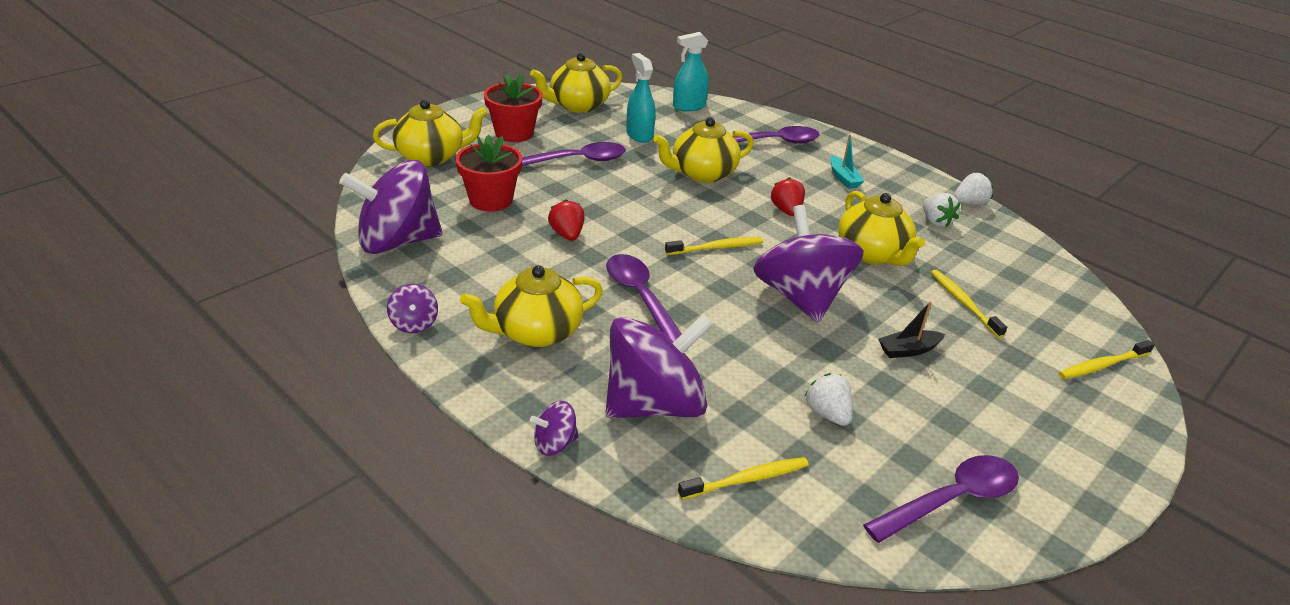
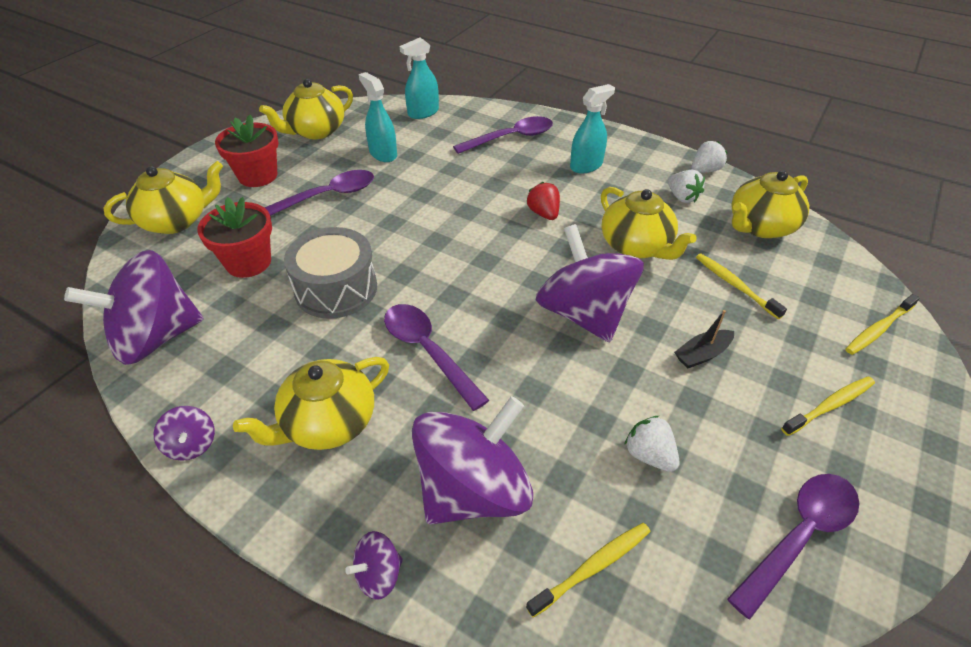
camera: 10 degrees left, 10 degrees up
(567, 234) = (336, 288): red strawberry -> grey drum
(702, 173) = (453, 186): yellow teapot -> yellow teapot (760, 226)
(716, 248) = (488, 272): yellow toothbrush -> yellow toothbrush (830, 406)
(843, 178) = (586, 166): turquoise boat -> turquoise spray bottle

